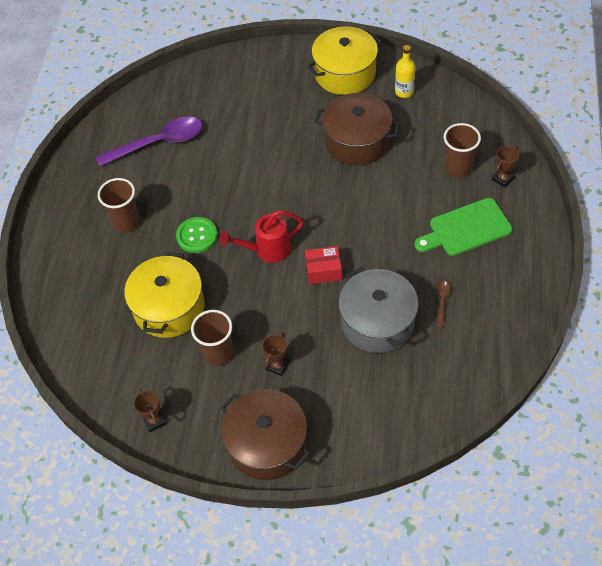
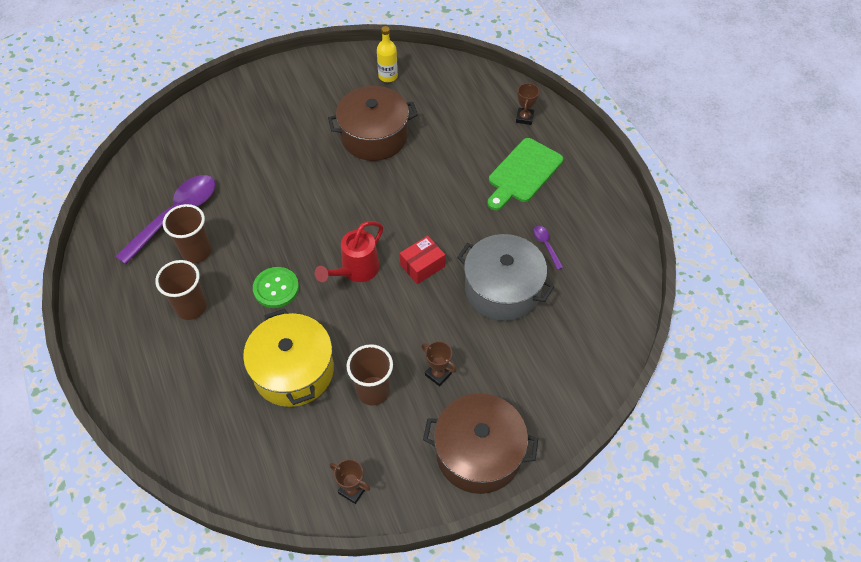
camera: 35 degrees left, 0 degrees up
(277, 365) = (438, 374): brown trophy -> brown trophy turned 45 degrees counterclockwise
(345, 73) = (322, 80): yellow pot -> none
(442, 302) = (546, 245): brown spoon -> purple spoon
(457, 168) = (480, 124): brown cup -> brown cup (196, 252)

